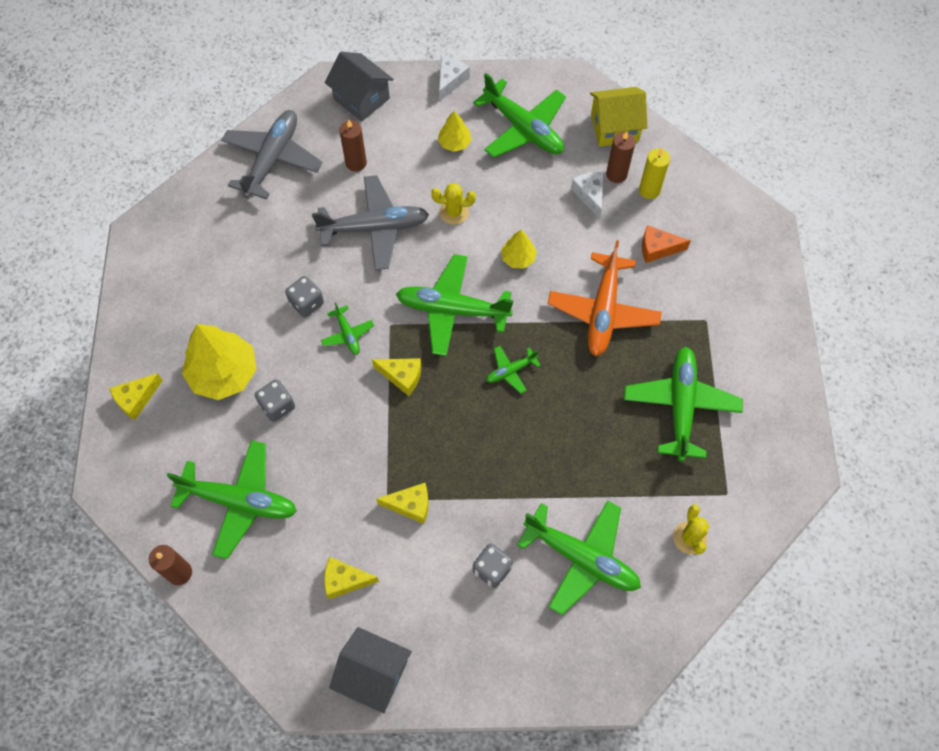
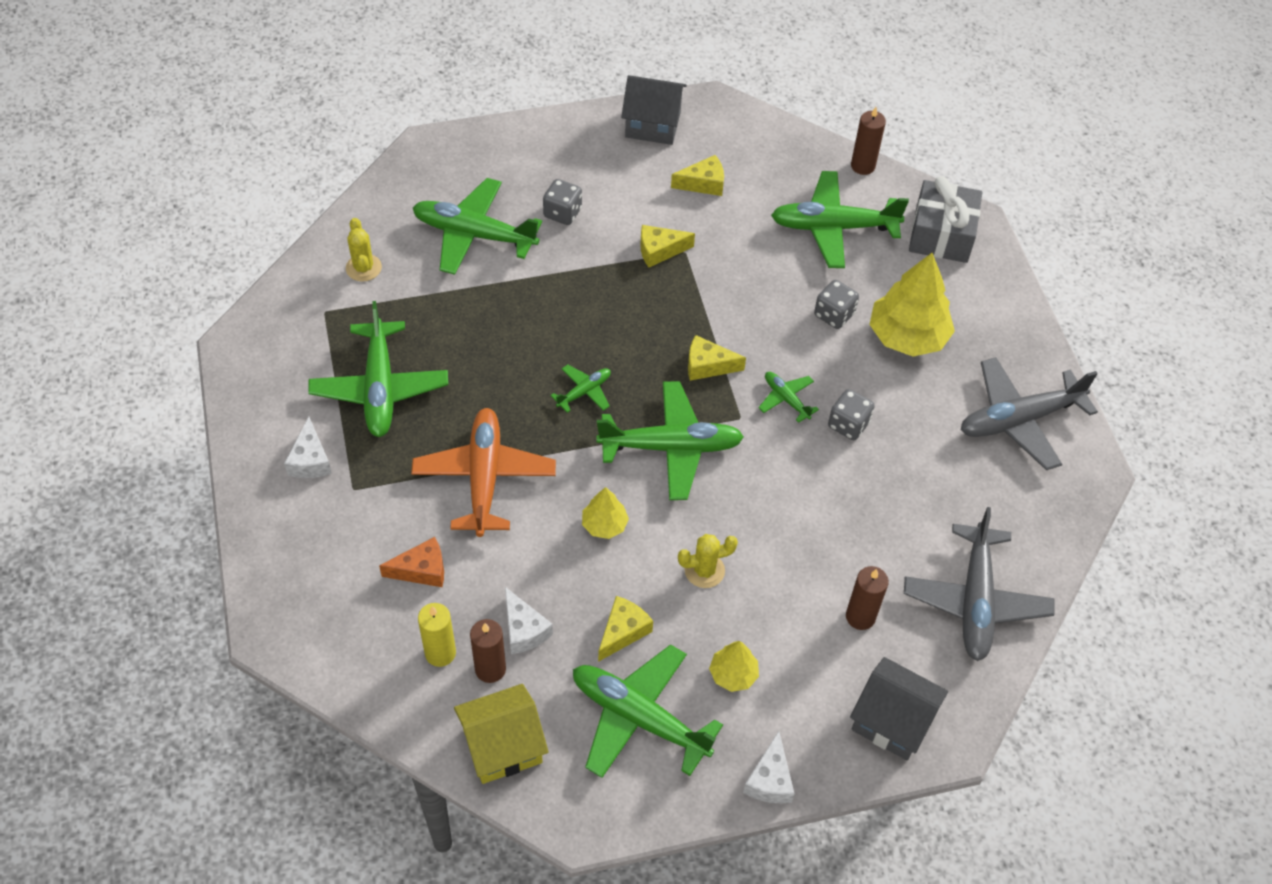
camera: 165 degrees right, 10 degrees down
(136, 399) = (987, 297): yellow cheese -> yellow cheese (623, 631)
(143, 474) = (941, 234): none -> grey gift
(375, 228) = (801, 531): grey plane -> grey plane (1019, 420)
(739, 350) = (310, 460): none -> white cheese

